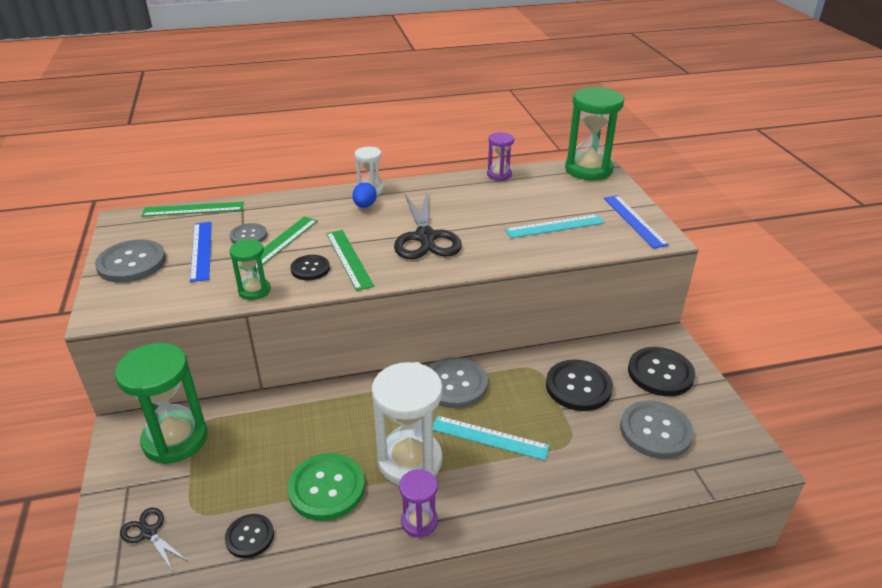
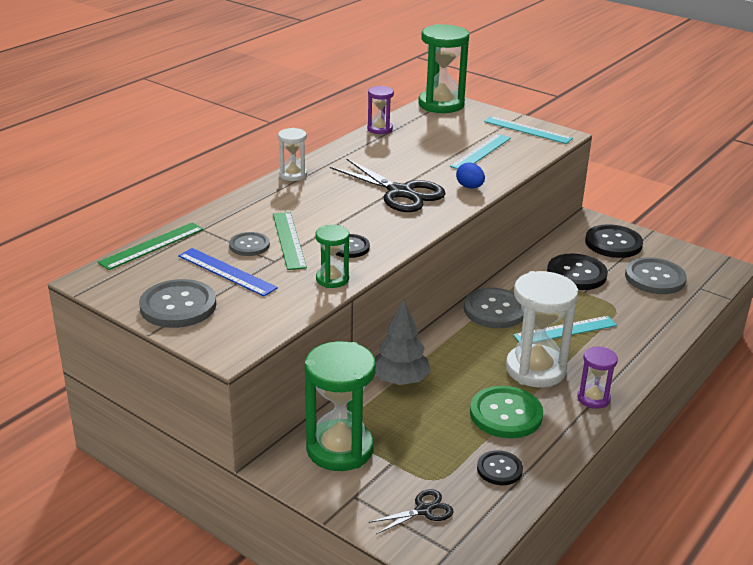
camera: 40 degrees left, 5 degrees down
(149, 533) = (423, 510): black scissors -> black scissors turned 150 degrees clockwise
(294, 406) = (400, 380): none -> grey tree
(349, 259) = (368, 229): green ruler -> none
(365, 206) = (310, 188): blue egg -> blue egg (469, 187)
(634, 221) = (527, 130): blue ruler -> turquoise ruler

